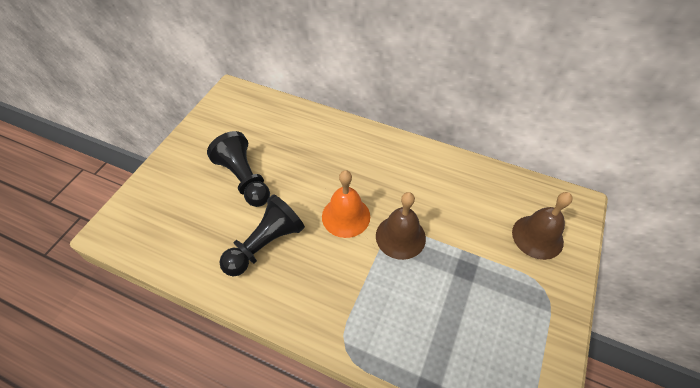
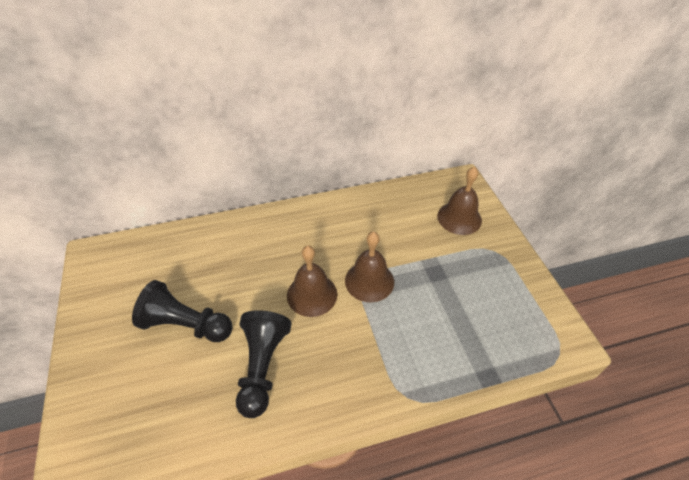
camera: 40 degrees left, 5 degrees down
(346, 216) = (312, 294): orange bell -> brown bell

